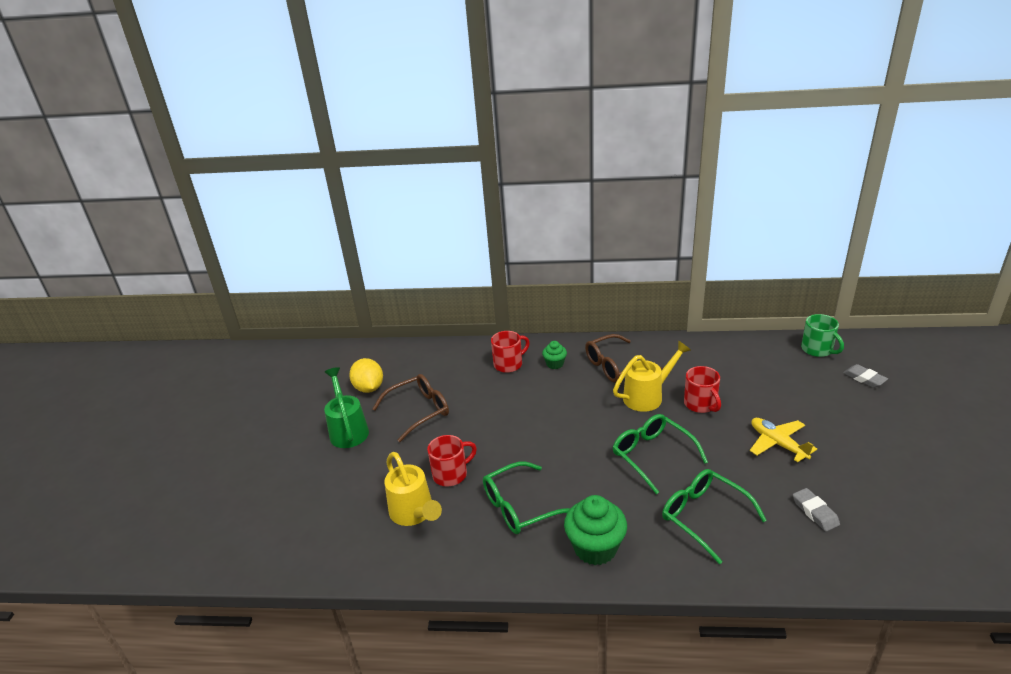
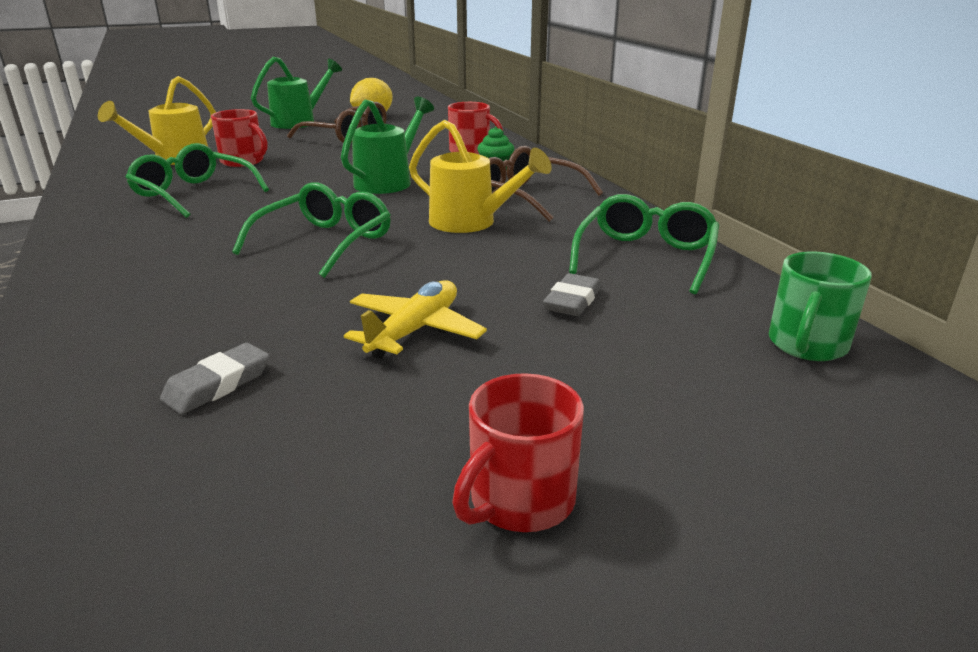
camera: 60 degrees right, 5 degrees down
(552, 412) = (388, 181): none -> green watering can
(595, 548) = (119, 236): green cupcake -> none
(701, 404) = (482, 258): red mug -> red mug (519, 501)
(704, 516) = (190, 291): green glasses -> green glasses (646, 256)
(864, 378) = (763, 415): grey eraser -> grey eraser (572, 301)

